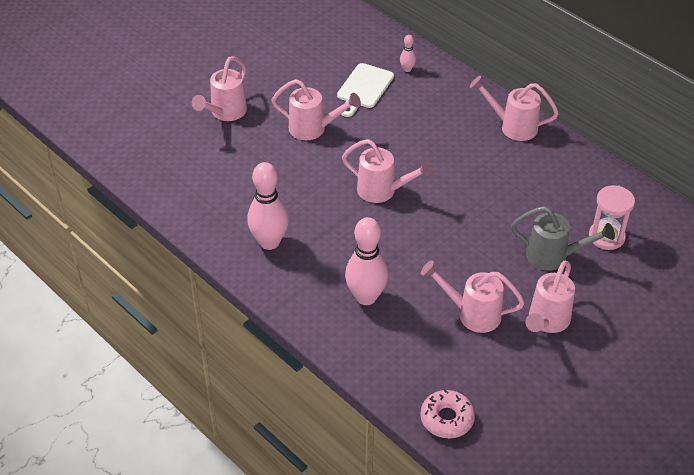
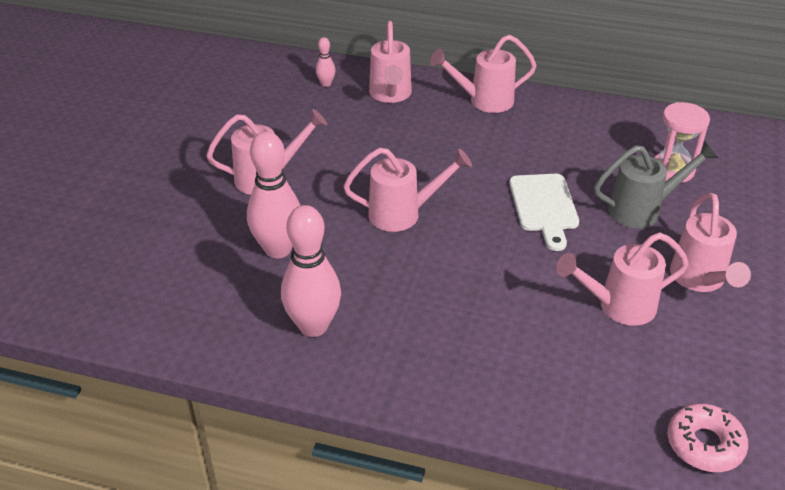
camera: 30 degrees left, 5 degrees down
(225, 113) = (142, 199): pink watering can -> pink watering can (390, 95)
(364, 88) = (293, 117): white cutting board -> white cutting board (544, 206)
(366, 297) = (485, 341): pink bowling pin -> pink bowling pin (278, 249)

